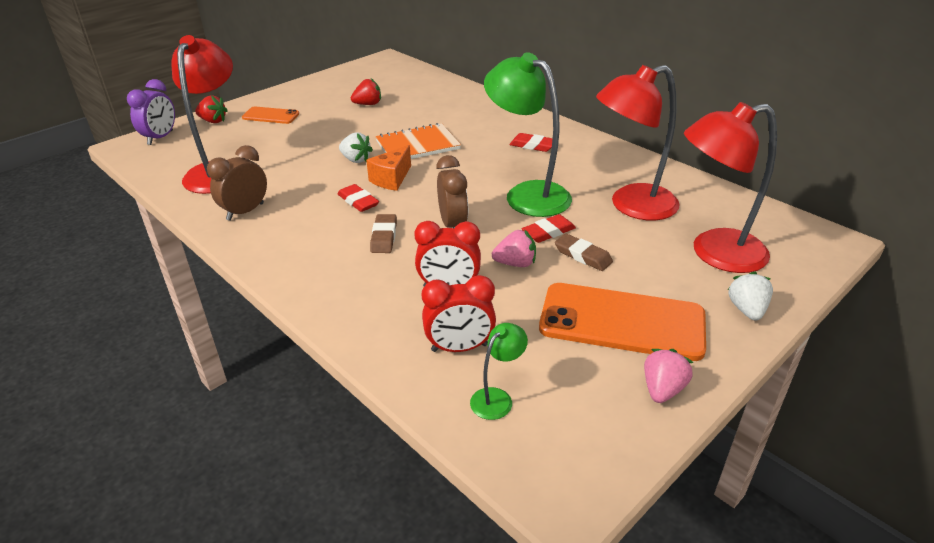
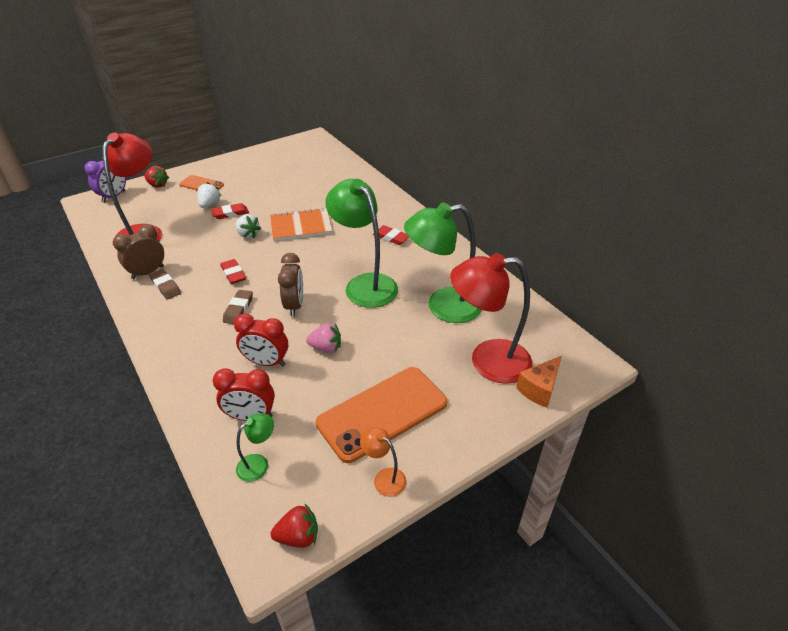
camera: 10 degrees right, 5 degrees up
(368, 104) = (280, 182): red strawberry -> red strawberry (298, 536)
(391, 179) = (267, 256): orange cheese -> orange cheese (539, 389)
(548, 232) = (365, 322): red eraser -> red eraser (230, 213)
(583, 256) = (381, 348): brown eraser -> brown eraser (165, 286)
(622, 322) = (382, 413): orange phone -> orange phone turned 60 degrees counterclockwise
(631, 206) = (443, 306): red lamp -> green lamp
(662, 389) = (384, 478): pink strawberry -> orange lamp
(746, 310) = (486, 418): white strawberry -> white strawberry (209, 204)

